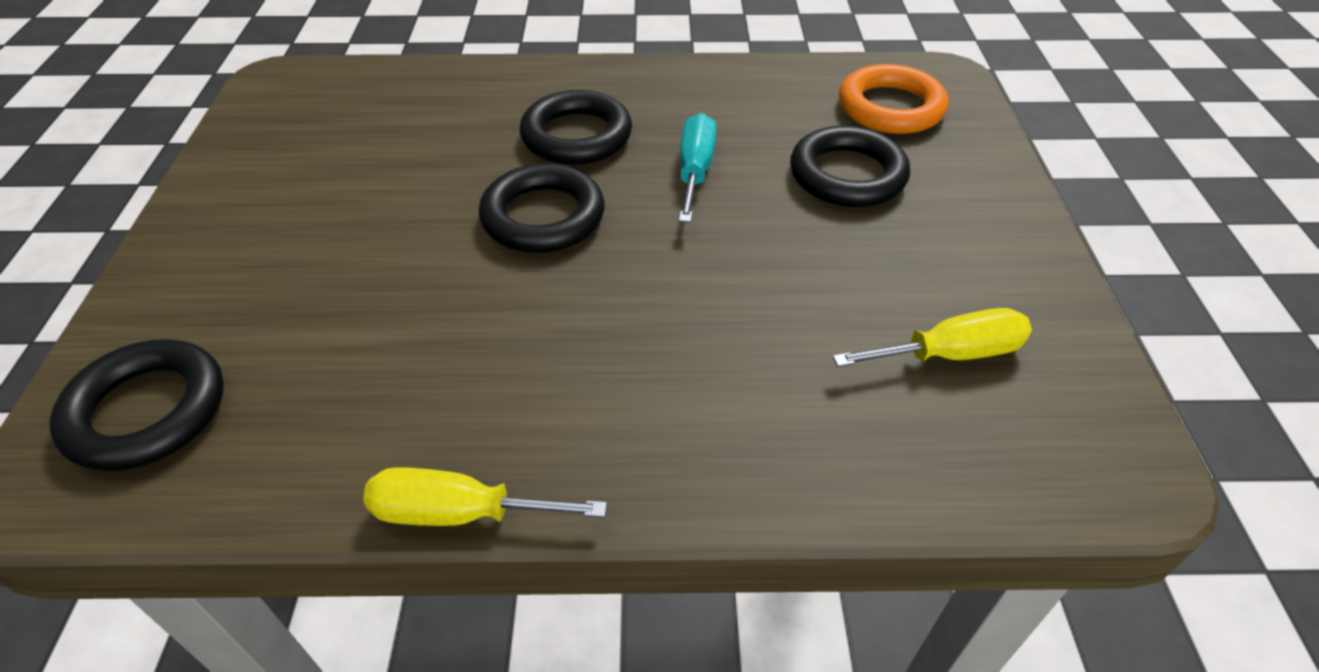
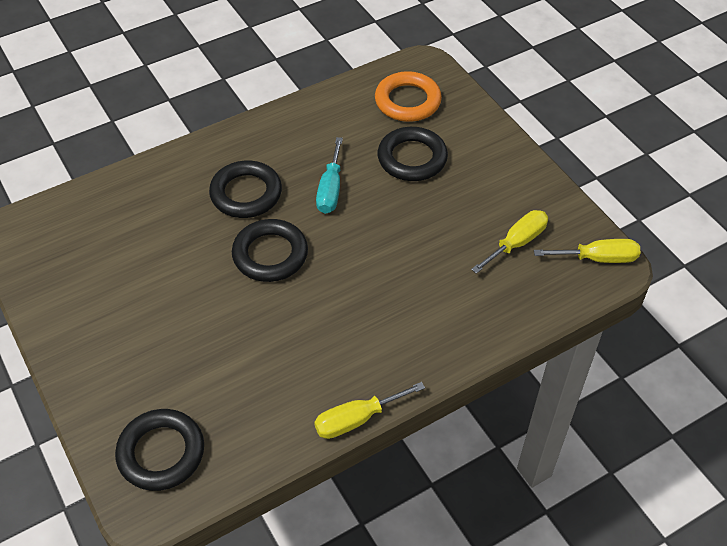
camera: 30 degrees left, 5 degrees up
(695, 171) = (330, 189): turquoise screwdriver -> turquoise screwdriver turned 150 degrees counterclockwise
(1102, 444) = (597, 258): none -> yellow screwdriver

